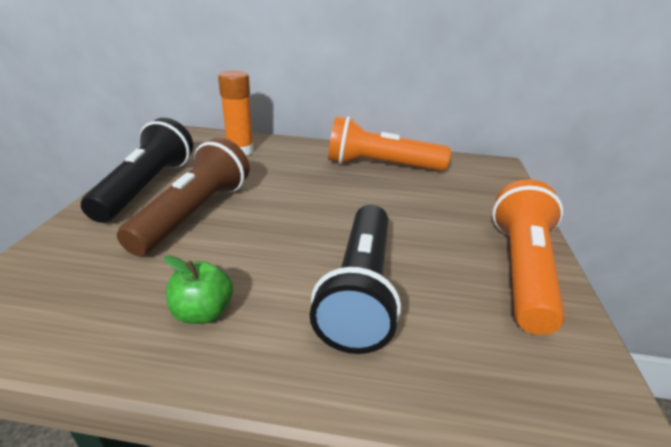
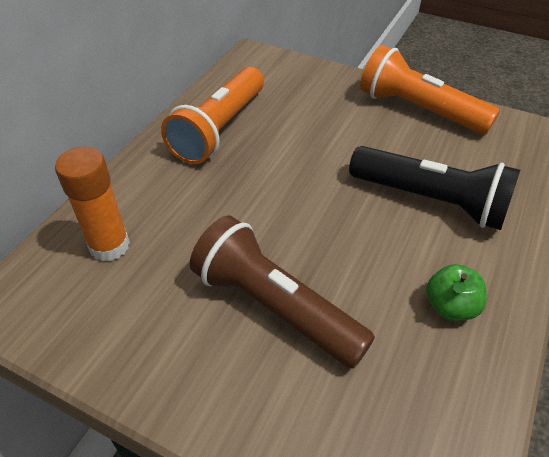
camera: 70 degrees left, 15 degrees up
(147, 187) = (181, 360): black flashlight -> none

